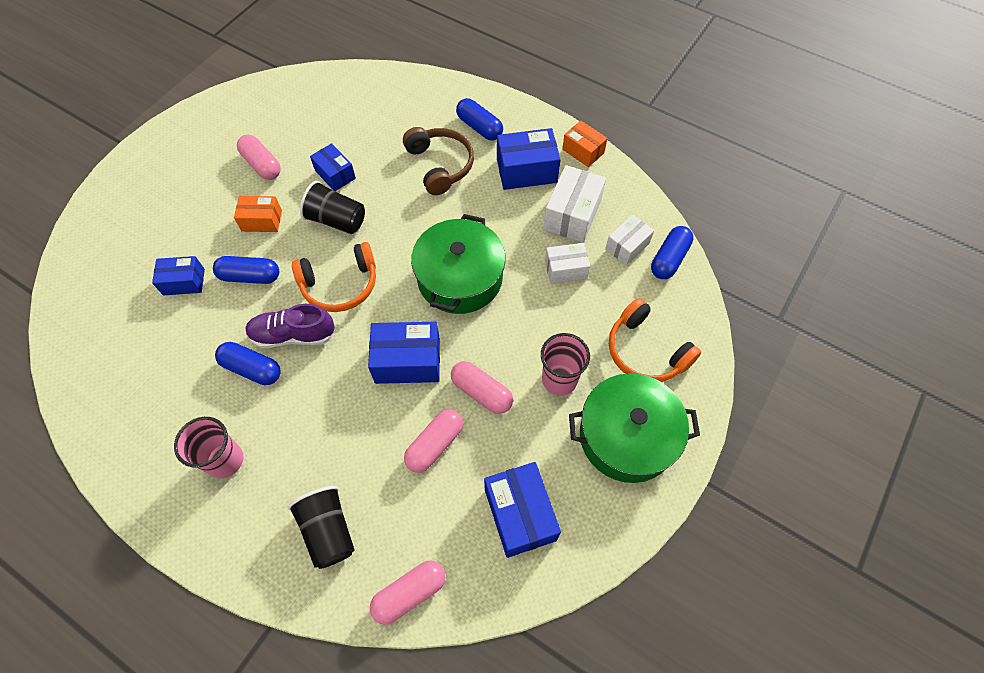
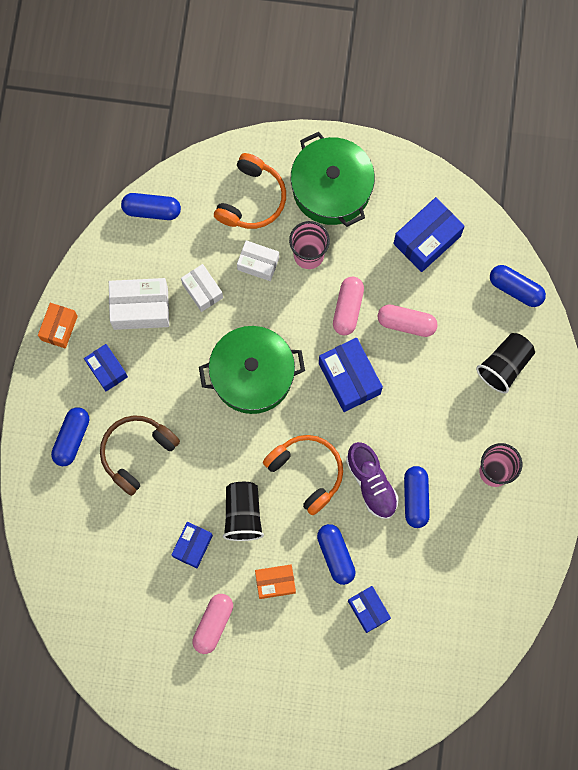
camera: 115 degrees left, 15 degrees up
(262, 221) = (275, 582): orange box -> orange box turned 75 degrees counterclockwise
(409, 593) = (515, 289): pink capsule -> blue capsule
(526, 170) = (107, 370): blue box -> blue box, size x0.64
(627, 246) = (154, 249): white box -> white box (258, 264)

